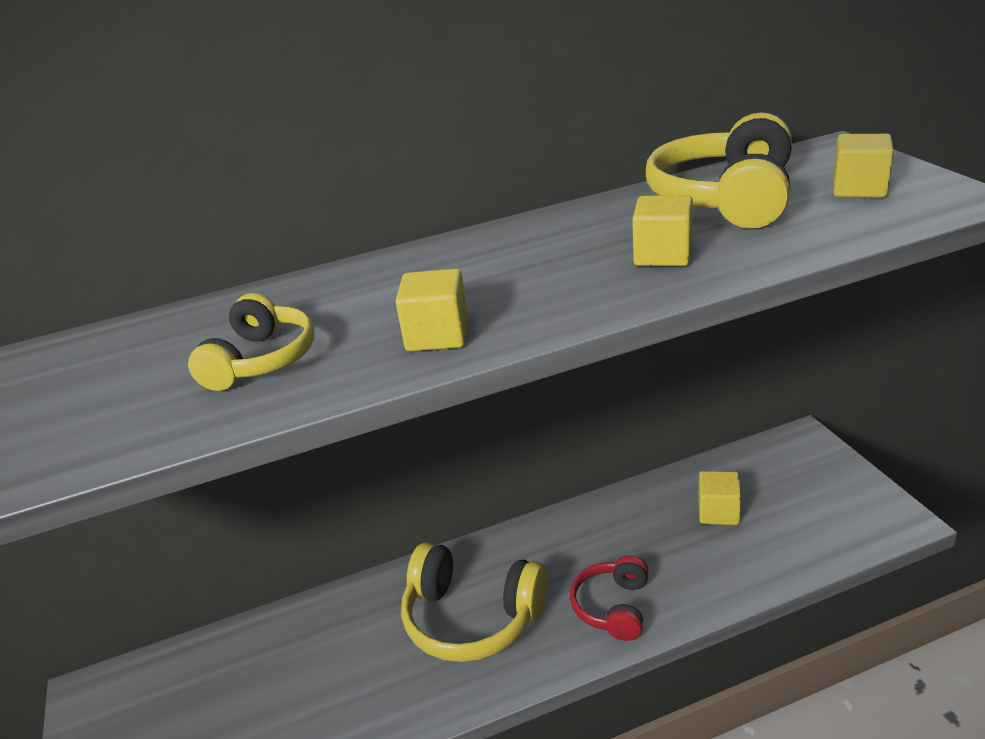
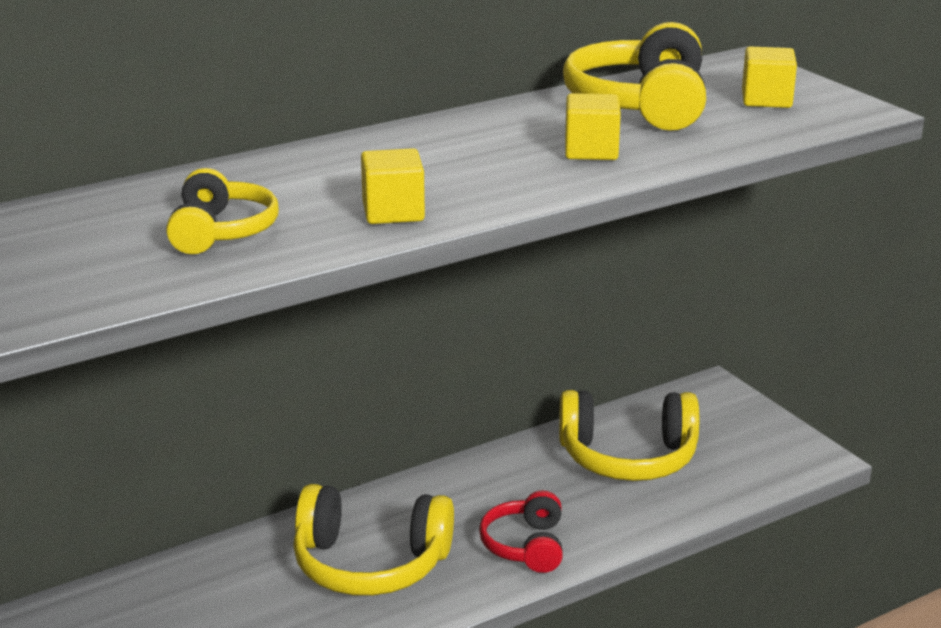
camera: 15 degrees left, 5 degrees down
(718, 512) = (628, 457): yellow cube -> yellow headphones

